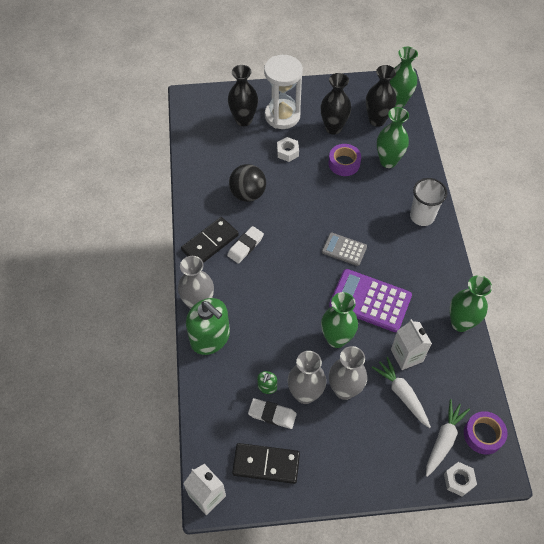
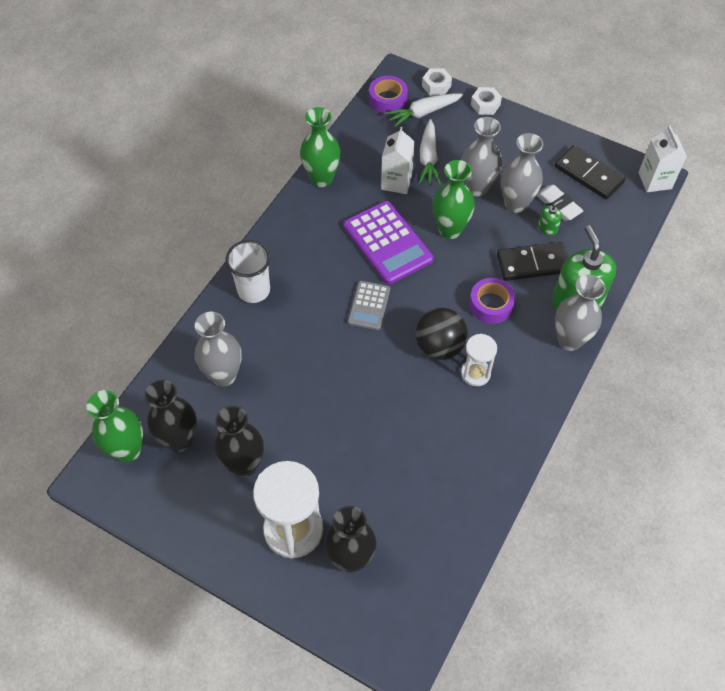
camera: 145 degrees left, 0 degrees up
(210, 243) = (514, 402): black domino -> black domino (533, 263)
(245, 246) = (475, 373): white eraser -> white hourglass
(248, 194) = (426, 438): black ball -> black ball (439, 346)
(287, 152) = (332, 466): white nut -> white nut (485, 105)
(344, 163) = (277, 406): purple tape -> purple tape (491, 305)
(344, 249) = (369, 305): grey calculator -> grey calculator turned 45 degrees clockwise
(388, 161) = (224, 375): green vase -> grey vase

